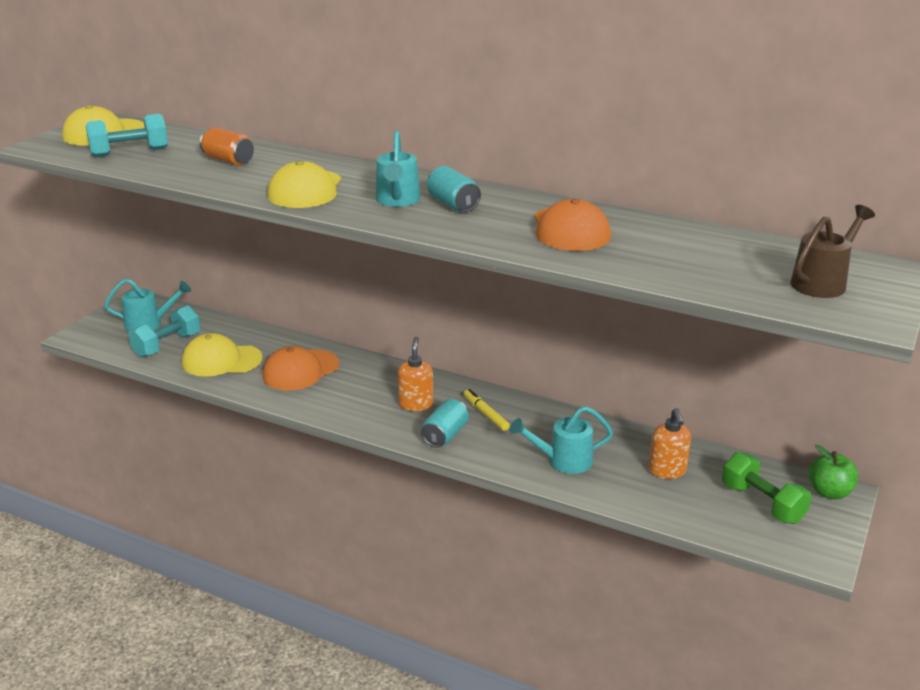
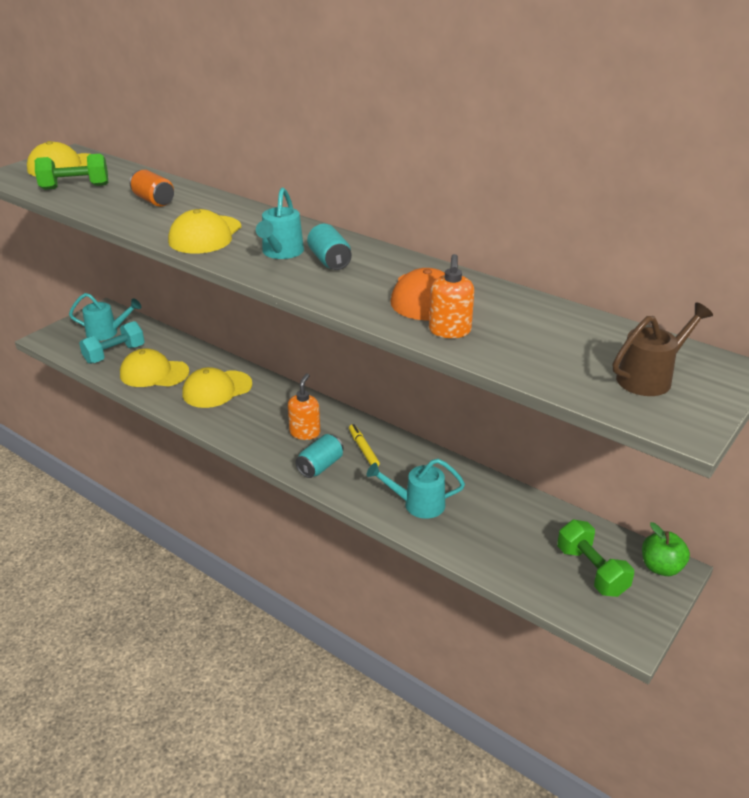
camera: 10 degrees right, 5 degrees up
(130, 153) = (75, 187): turquoise dumbbell -> green dumbbell
(300, 370) = (217, 389): orange cap -> yellow cap
(667, 471) = (511, 526): orange soap dispenser -> orange soap dispenser (449, 331)

